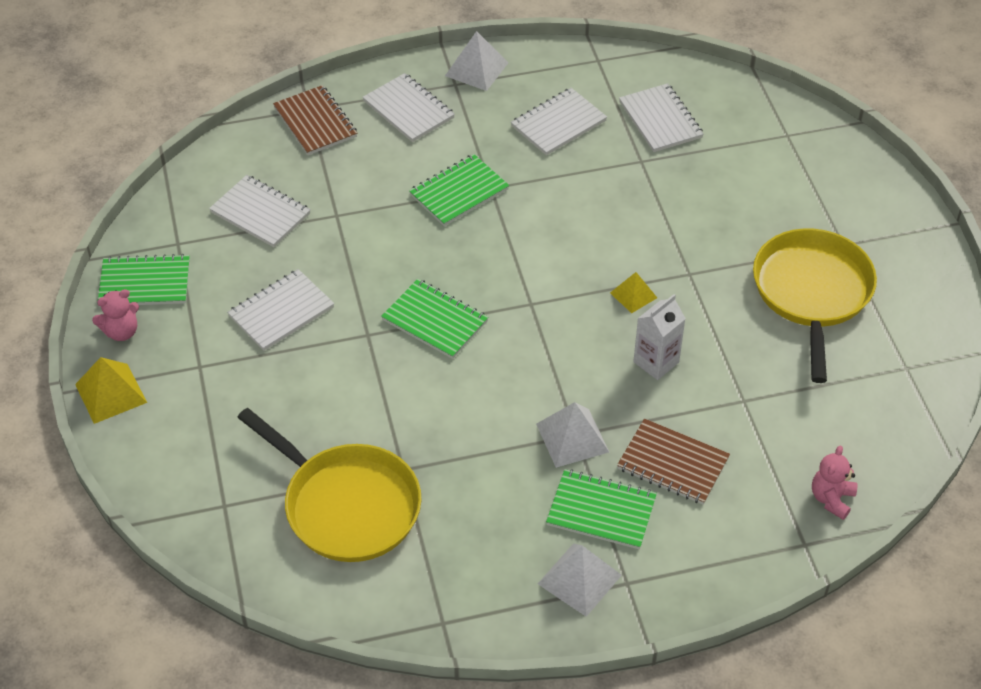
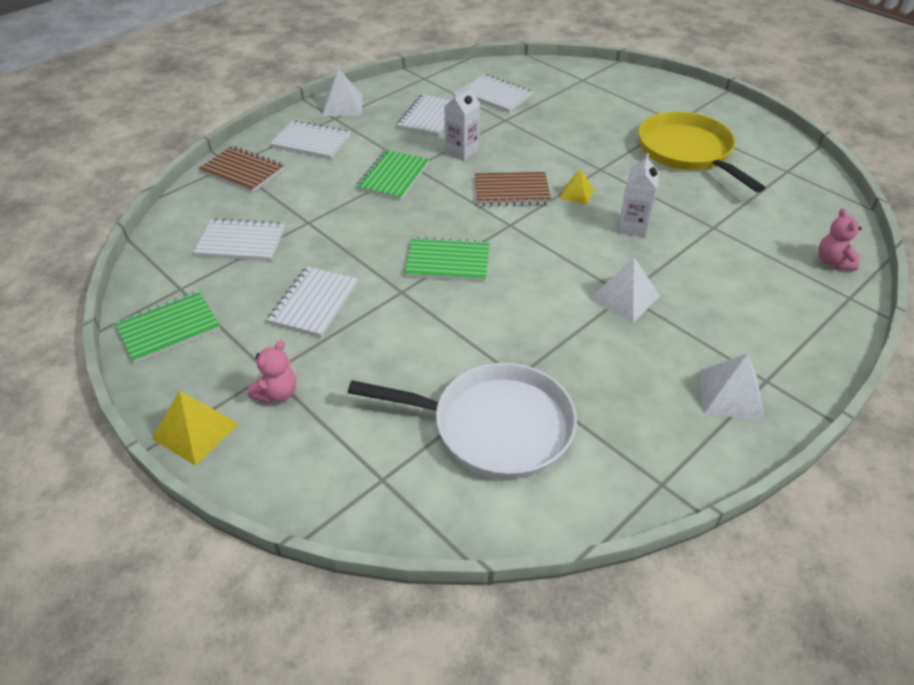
camera: 30 degrees left, 5 degrees down
(121, 332) = (171, 375): pink teddy bear -> pink teddy bear (277, 393)
(346, 505) = (494, 426): yellow pan -> white pan
(556, 187) = (461, 151): none -> white carton
(601, 511) = (695, 338): green notebook -> none
(672, 464) = (710, 284): brown notebook -> brown notebook (512, 191)

